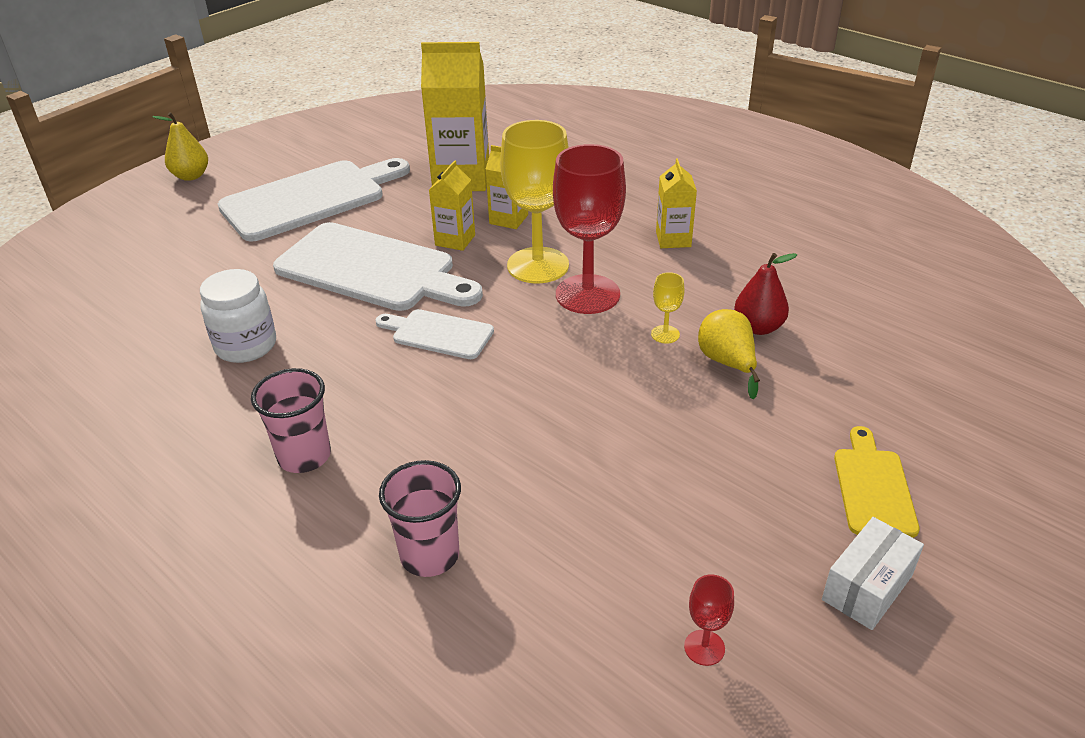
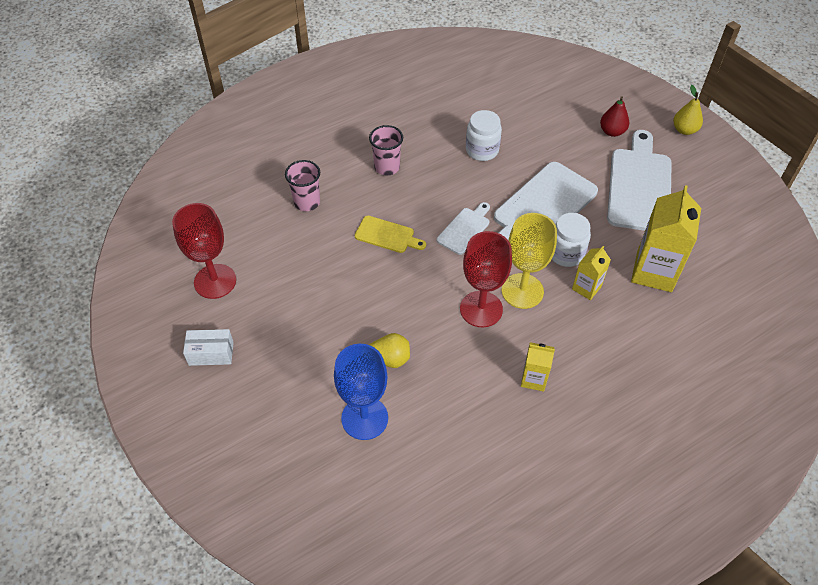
camera: 105 degrees right, 15 degrees up
(310, 199) = (639, 186): white cutting board -> white cutting board turned 150 degrees counterclockwise
(455, 240) = (566, 253): yellow carton -> white jar
(665, 334) = (426, 337): yellow goblet -> none
(704, 647) = (215, 281): red goblet -> red goblet, size x2.39
(758, 327) = (415, 390): red pear -> red pear (612, 131)
(836, 363) = (364, 418): none -> blue goblet
(867, 587) = (211, 353): white box -> white box turned 60 degrees counterclockwise
(873, 488) = (264, 386): yellow cutting board -> yellow cutting board (387, 235)

